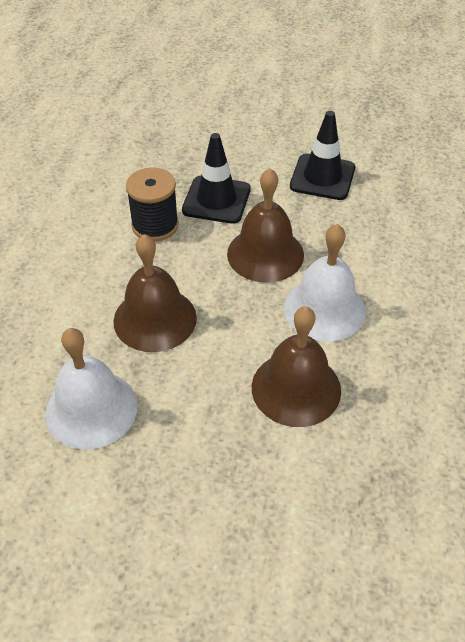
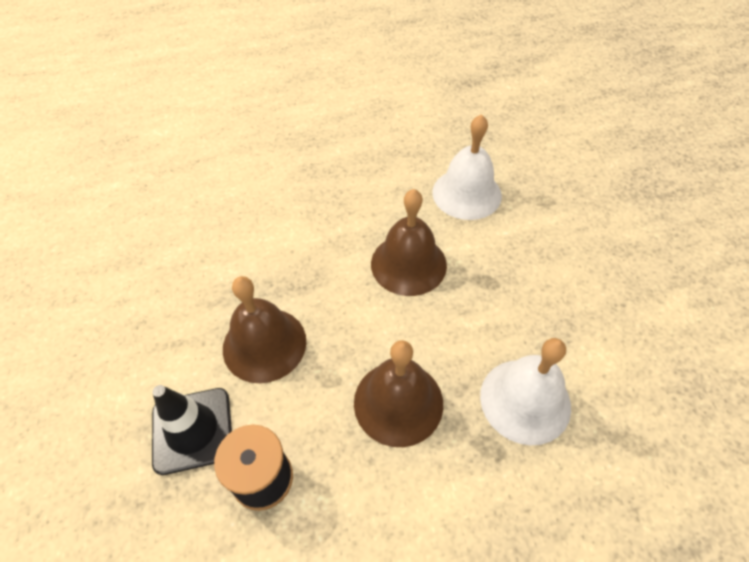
camera: 115 degrees left, 5 degrees up
(322, 177) = (119, 338): black traffic cone -> none
(324, 309) = (315, 273): white bell -> white bell (466, 193)

